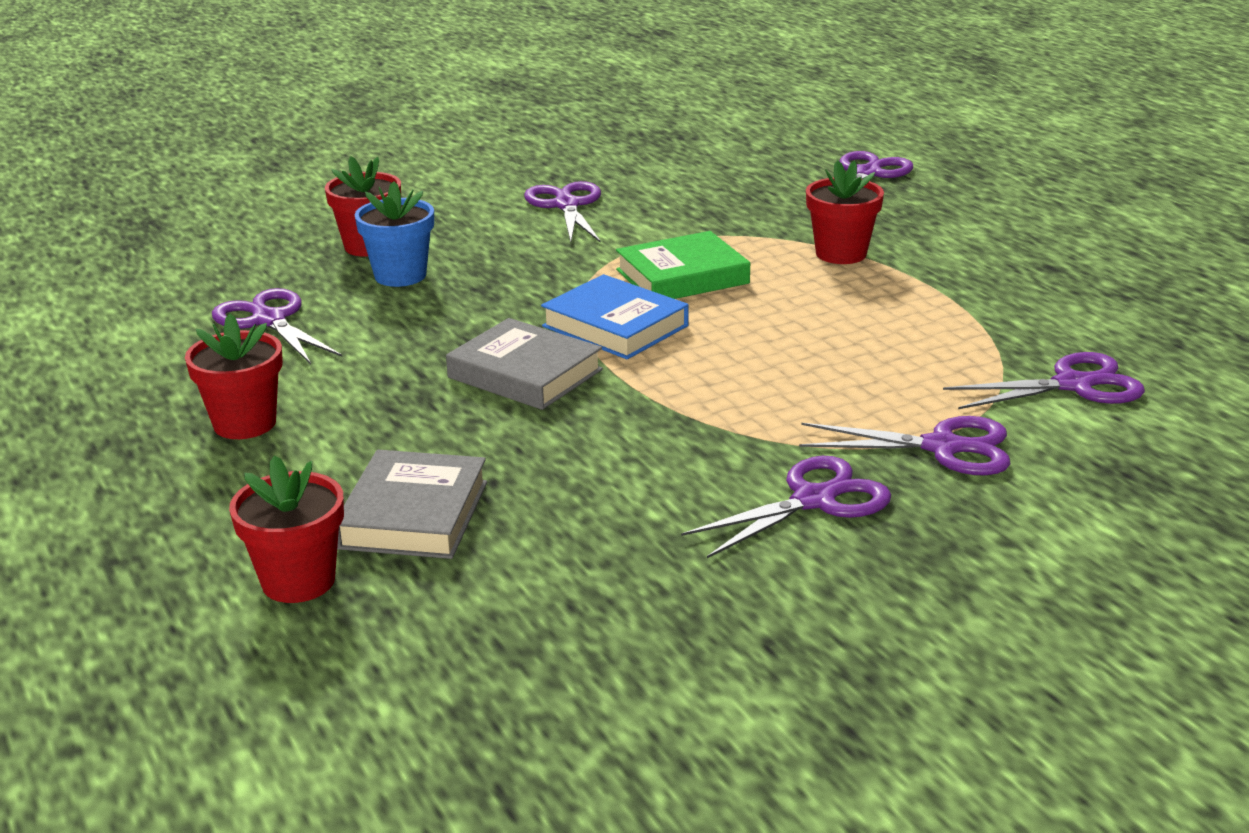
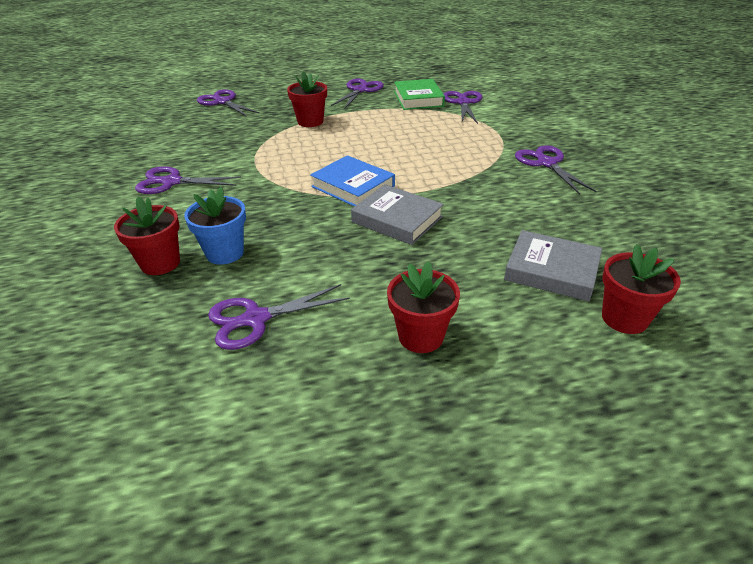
camera: 75 degrees left, 10 degrees up
(525, 374) = (397, 219): grey book -> grey book turned 75 degrees clockwise
(615, 326) = (353, 186): blue book -> blue book turned 75 degrees clockwise
(682, 277) = (305, 161): green book -> green book (418, 99)
(942, 447) = (507, 132): purple scissors -> purple scissors (360, 90)

